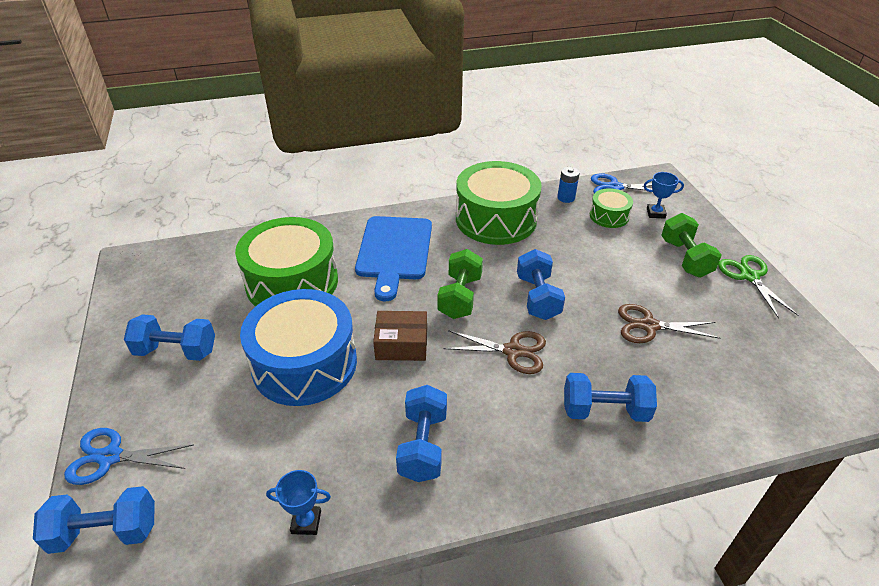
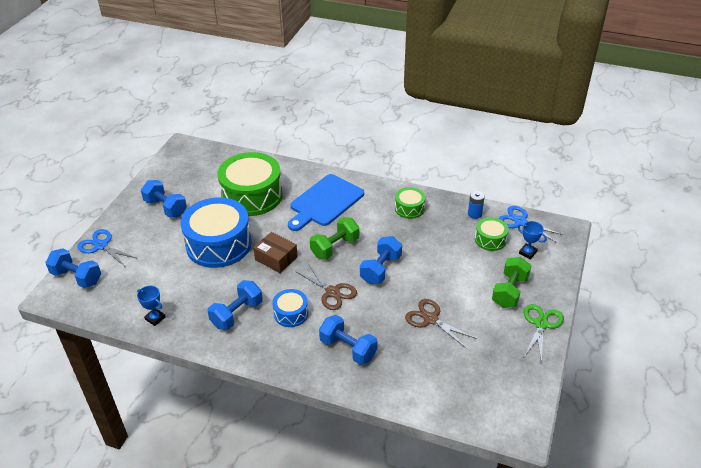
camera: 35 degrees right, 0 degrees up
(492, 405) = (291, 313): none -> blue drum
(496, 219) = (409, 208): green drum -> green drum, size x0.48

